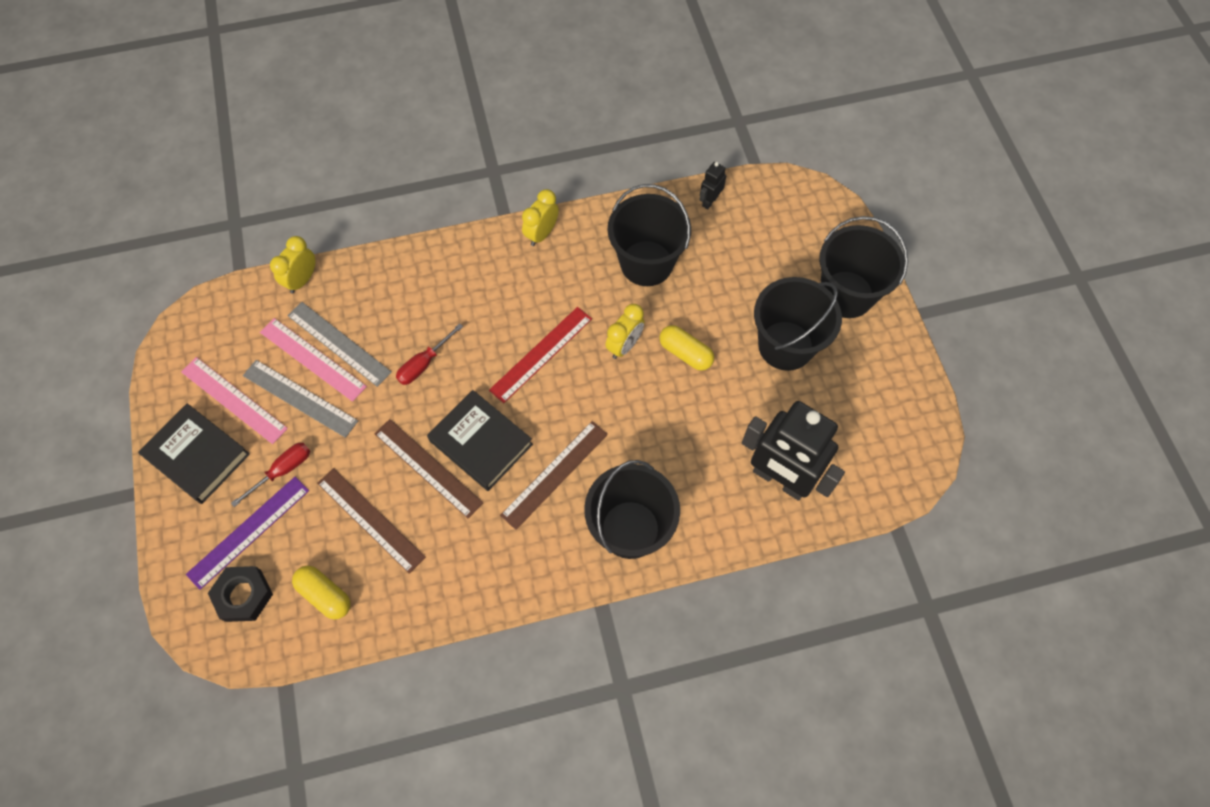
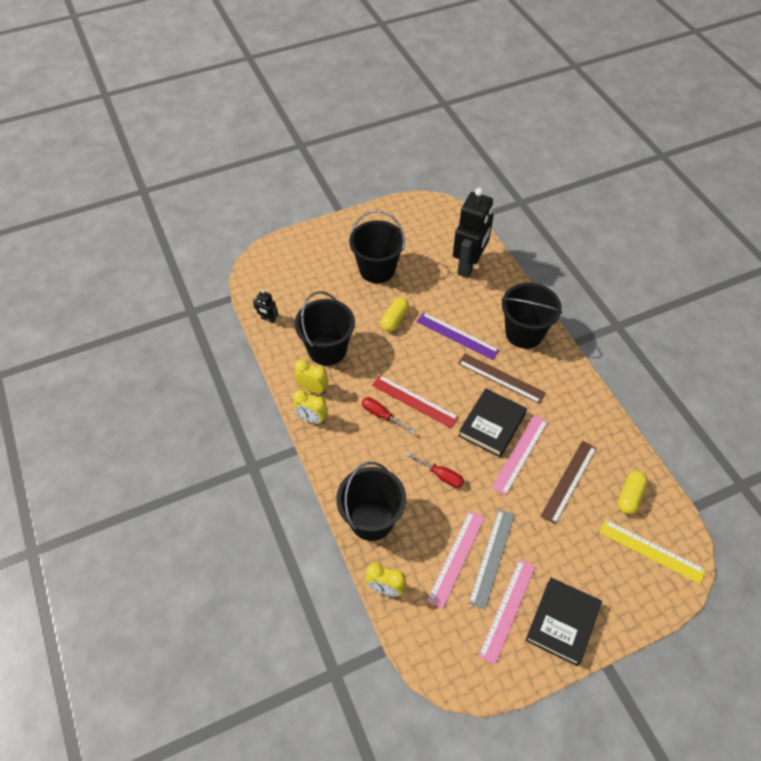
camera: 100 degrees left, 10 degrees down
(243, 595) = (651, 551): black nut -> yellow ruler
(249, 532) = (606, 562): purple ruler -> purple ruler (457, 335)
(283, 471) = (553, 552): red screwdriver -> red screwdriver (381, 415)
(338, 344) = (438, 541): grey ruler -> none
(428, 468) = (520, 454): brown ruler -> pink ruler
(624, 345) = (396, 353): yellow clock -> yellow clock (313, 389)
(846, 294) = (333, 243): black bucket -> black bucket (371, 519)

